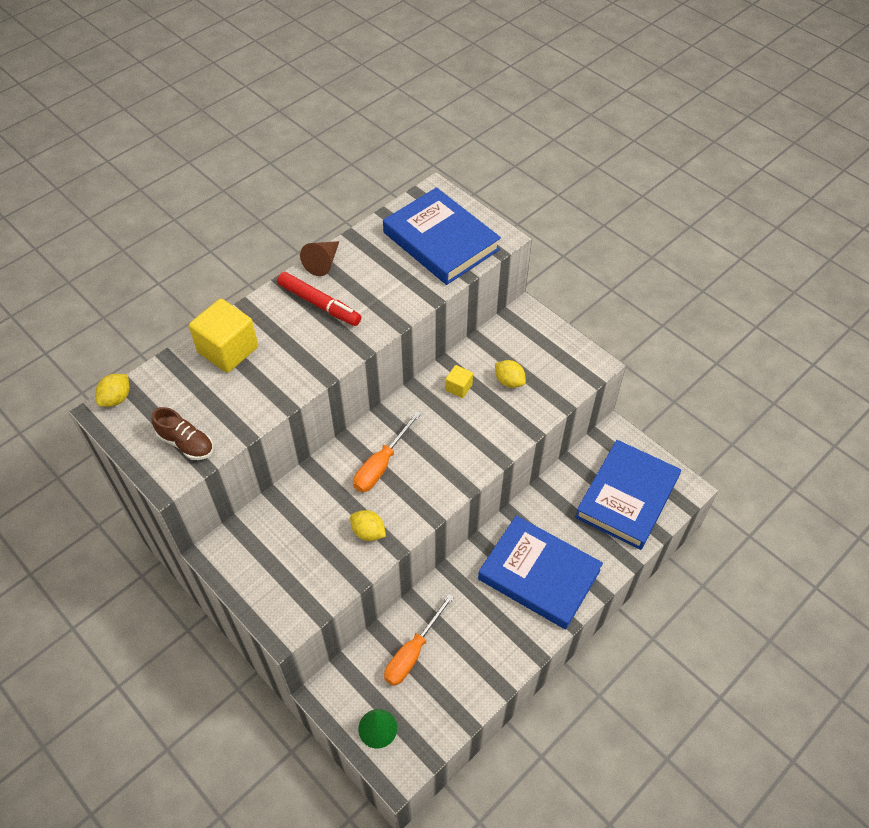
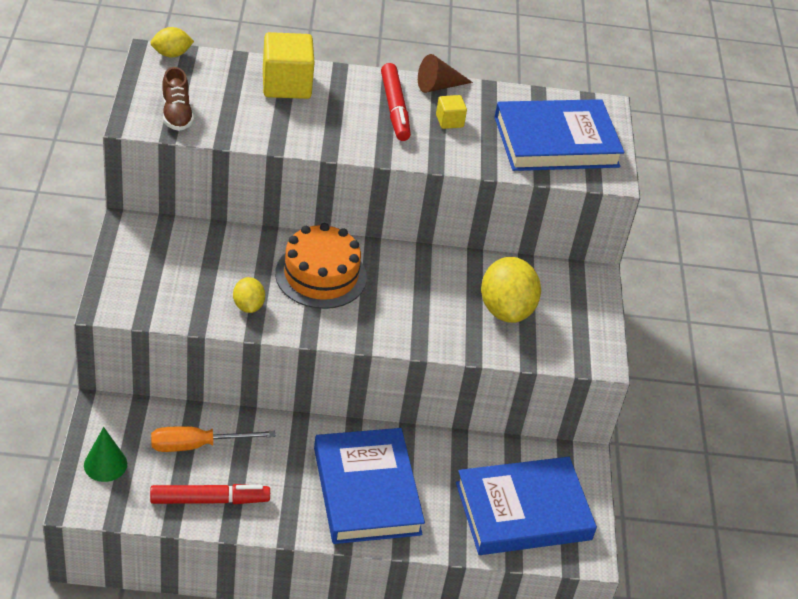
camera: 40 degrees right, 10 degrees down
(381, 465) = (321, 275): orange screwdriver -> orange cake
(441, 241) = (556, 142): blue book -> blue book turned 75 degrees clockwise
(458, 387) = (457, 279): yellow cube -> yellow cube (449, 121)
(467, 680) = (209, 500): none -> red marker
(509, 381) = (506, 309): yellow lemon -> yellow lemon, size x1.88

